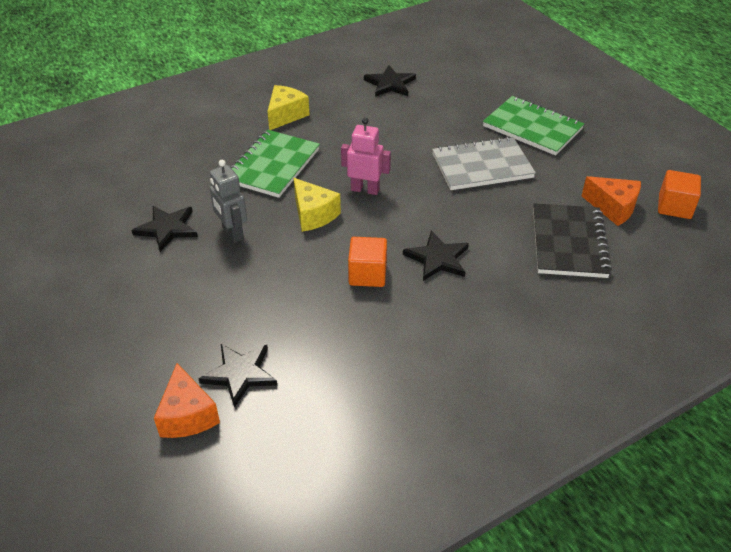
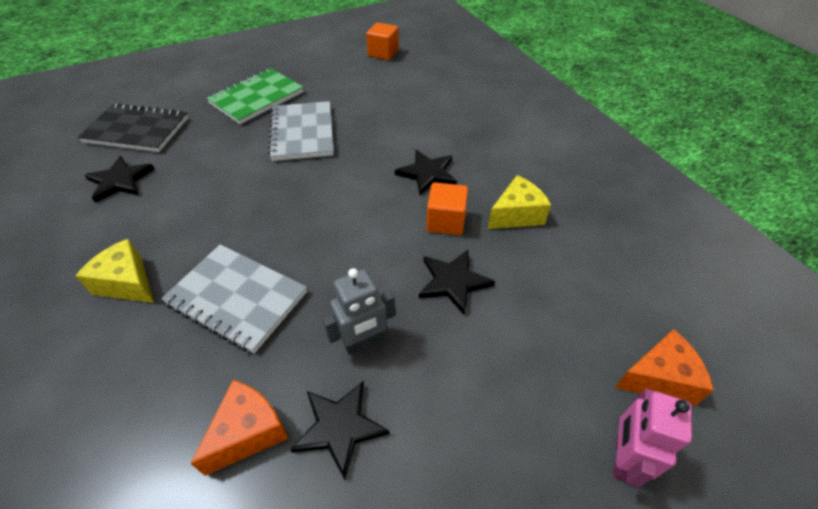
camera: 85 degrees left, 5 degrees up
(240, 374) = (592, 329): black star -> black star (453, 282)
(273, 165) = (237, 298): green notebook -> grey notebook
(313, 215) = (345, 260): yellow cheese -> yellow cheese (516, 214)
(365, 189) = (313, 215): pink robot -> pink robot (622, 458)
(569, 243) = (415, 102): black notebook -> black notebook (137, 130)
(613, 208) = (378, 77): orange cheese -> orange cheese (248, 432)

